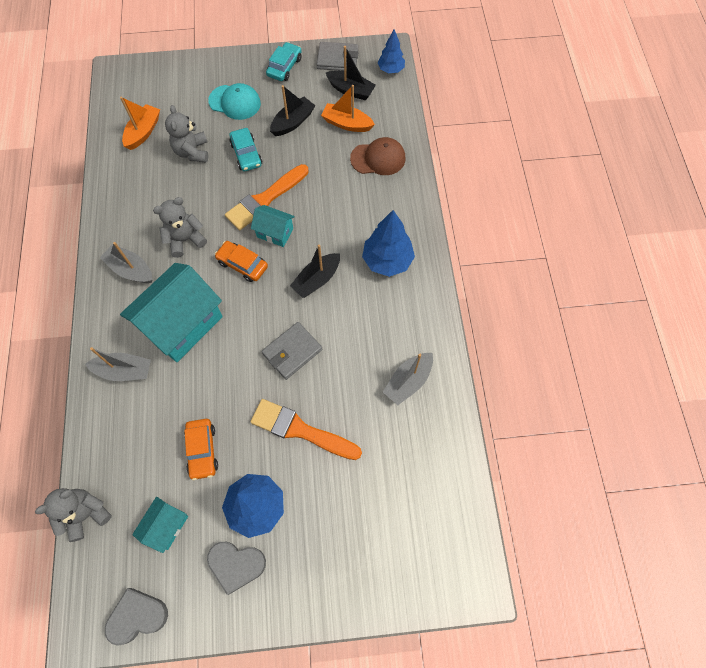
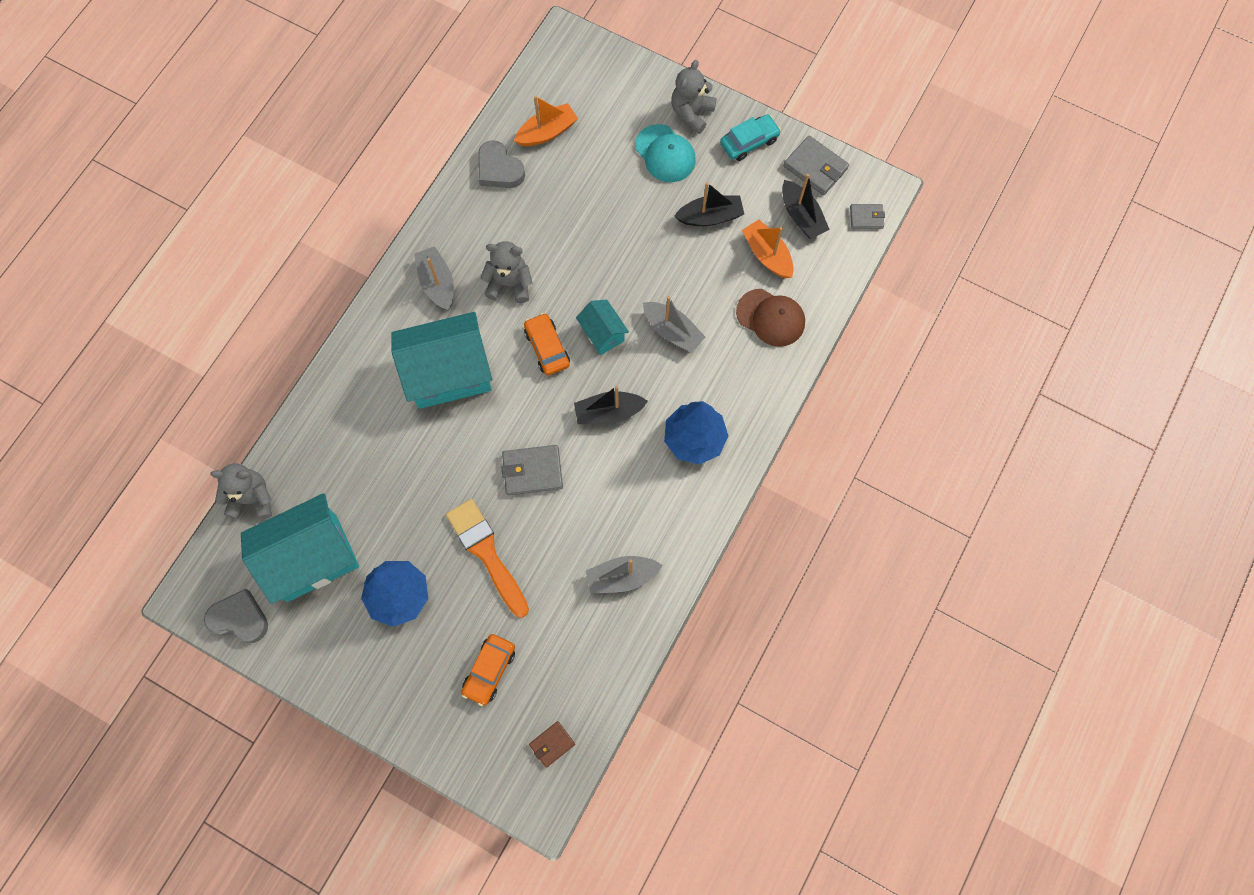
camera: 35 degrees right, 5 degrees up
(124, 371) = (366, 385): grey boat -> grey boat (672, 331)
(166, 526) = (312, 558): turquoise house -> turquoise house, size x2.01
(192, 152) = (581, 187): grey teddy bear -> grey teddy bear (691, 113)
(202, 450) = (386, 510): orange car -> orange car (489, 670)
(236, 565) = (347, 635): grey heart -> grey heart (499, 169)
(246, 154) = (635, 225): turquoise car -> none
(265, 199) = (618, 289): orange brush -> none
(391, 69) = (866, 217): blue tree -> grey wallet
(449, 534) = (552, 744): none -> brown wallet

